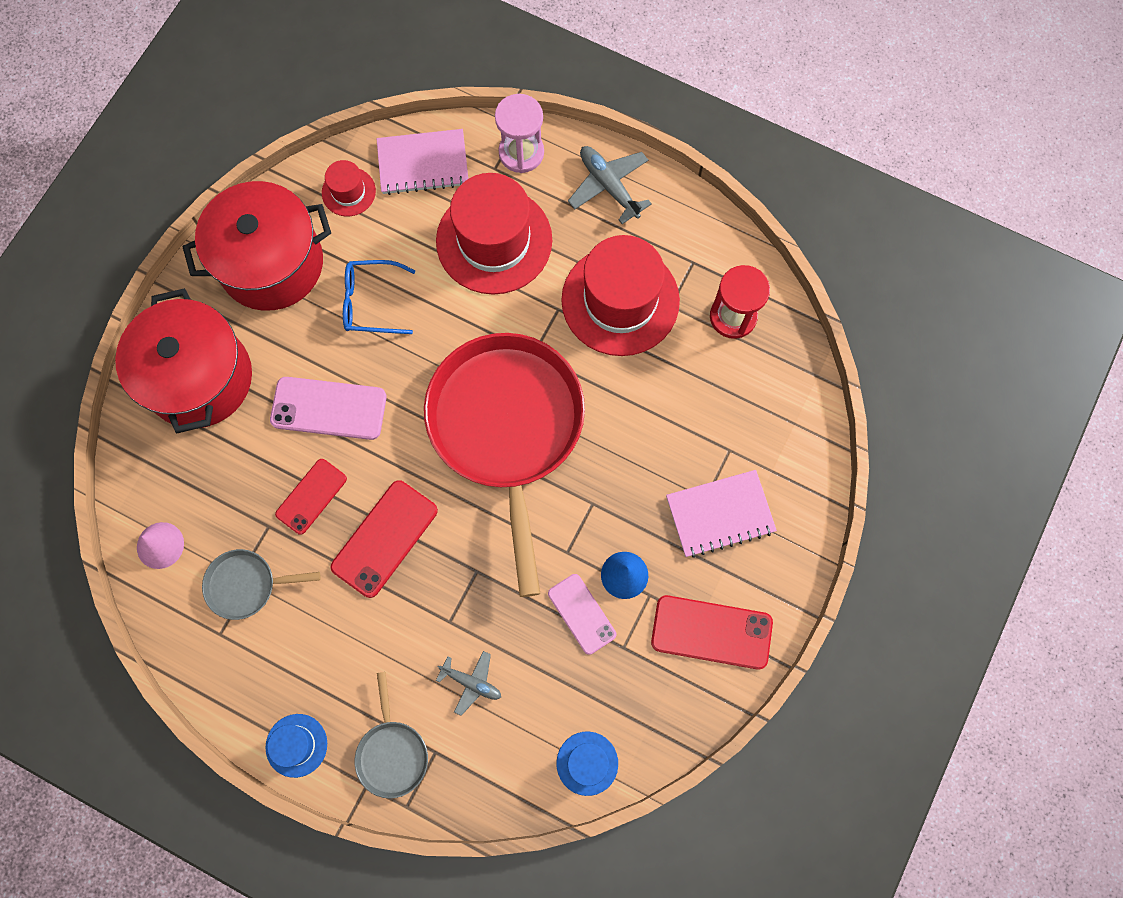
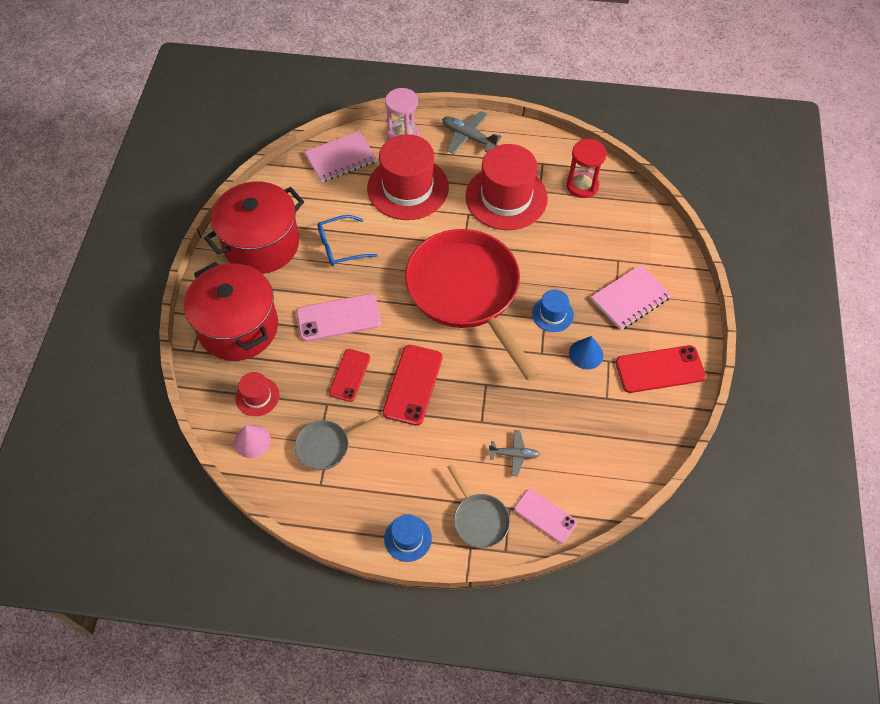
camera: 20 degrees left, 15 degrees down
(348, 192) = (297, 188): red hat -> red hat (257, 396)
(581, 614) = (569, 387): pink phone -> pink phone (545, 516)
(587, 763) = (617, 478): blue hat -> blue hat (552, 314)

